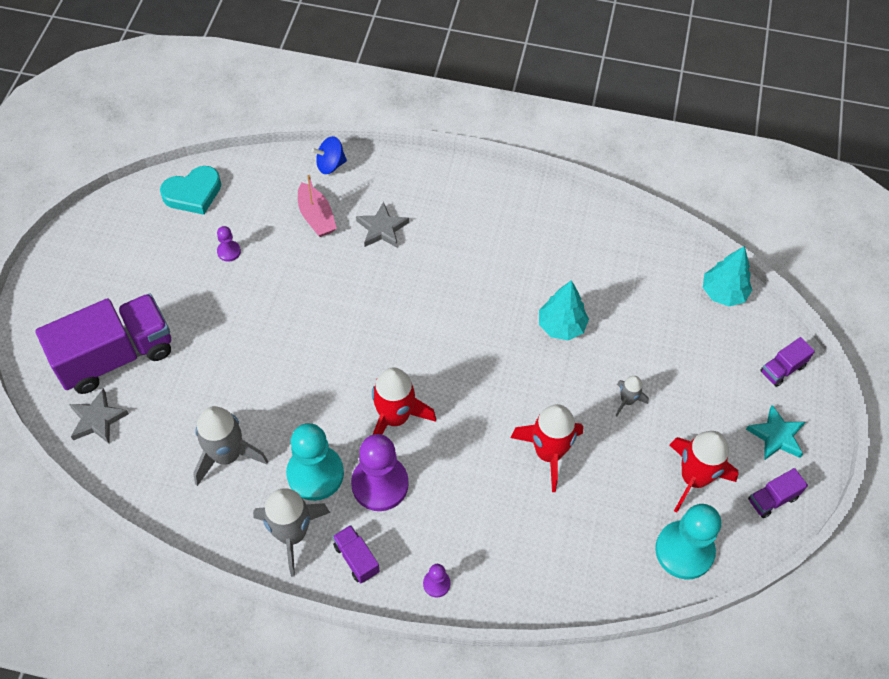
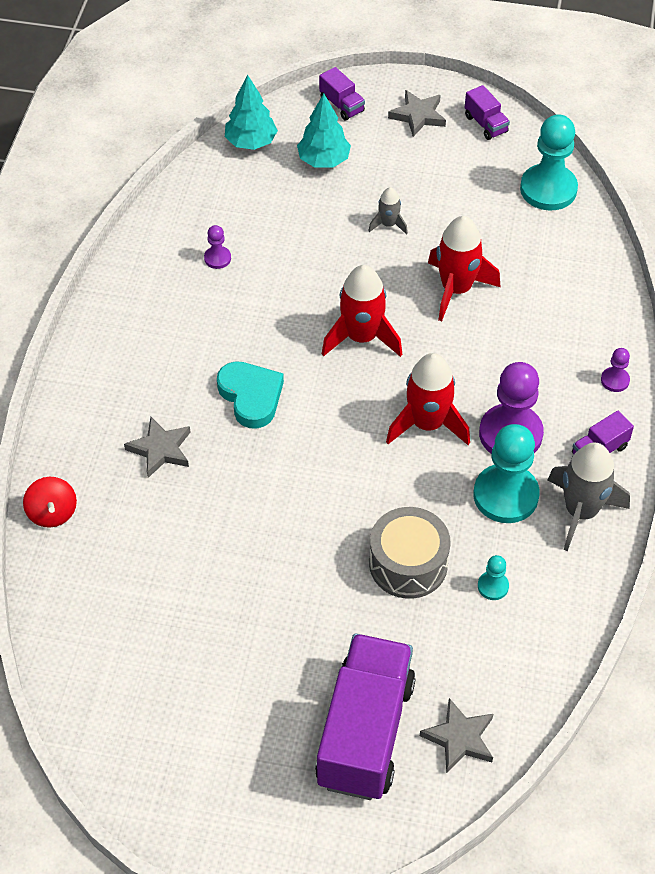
camera: 90 degrees left, 5 degrees down
(115, 356) = (365, 732): purple truck -> purple truck turned 45 degrees clockwise
(193, 193) = (95, 675): turquoise heart -> turquoise heart (251, 396)
(227, 455) = (493, 586): grey rocket -> turquoise pawn
(229, 251) = (196, 618): purple pawn -> purple pawn (217, 258)
(256, 394) = (408, 564): none -> grey drum
(316, 217) = (140, 522): pink boat -> none
(330, 165) = (52, 513): blue spinning top -> red spinning top
(561, 326) = (298, 276): turquoise tree -> turquoise tree (323, 160)
(693, 478) = (471, 178): red rocket -> red rocket (361, 337)
(776, 436) = (418, 116): turquoise star -> grey star

